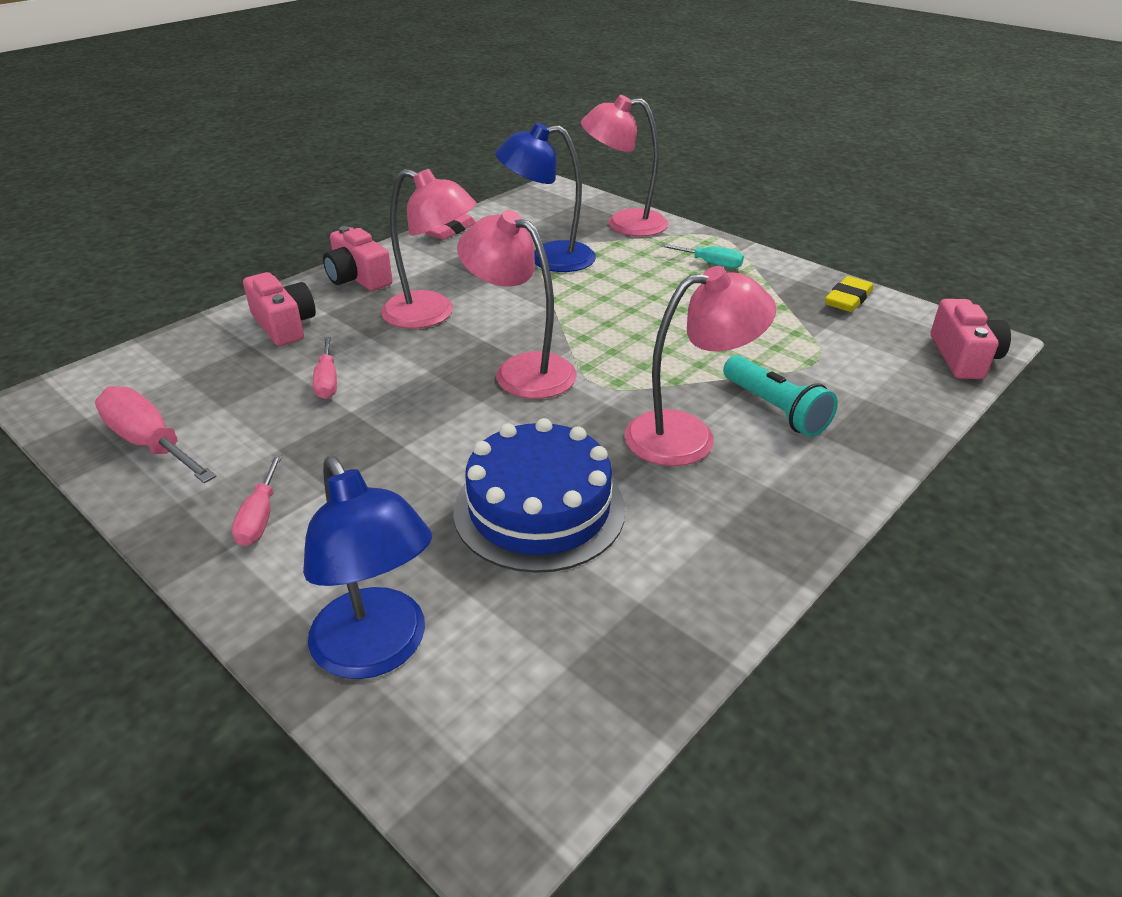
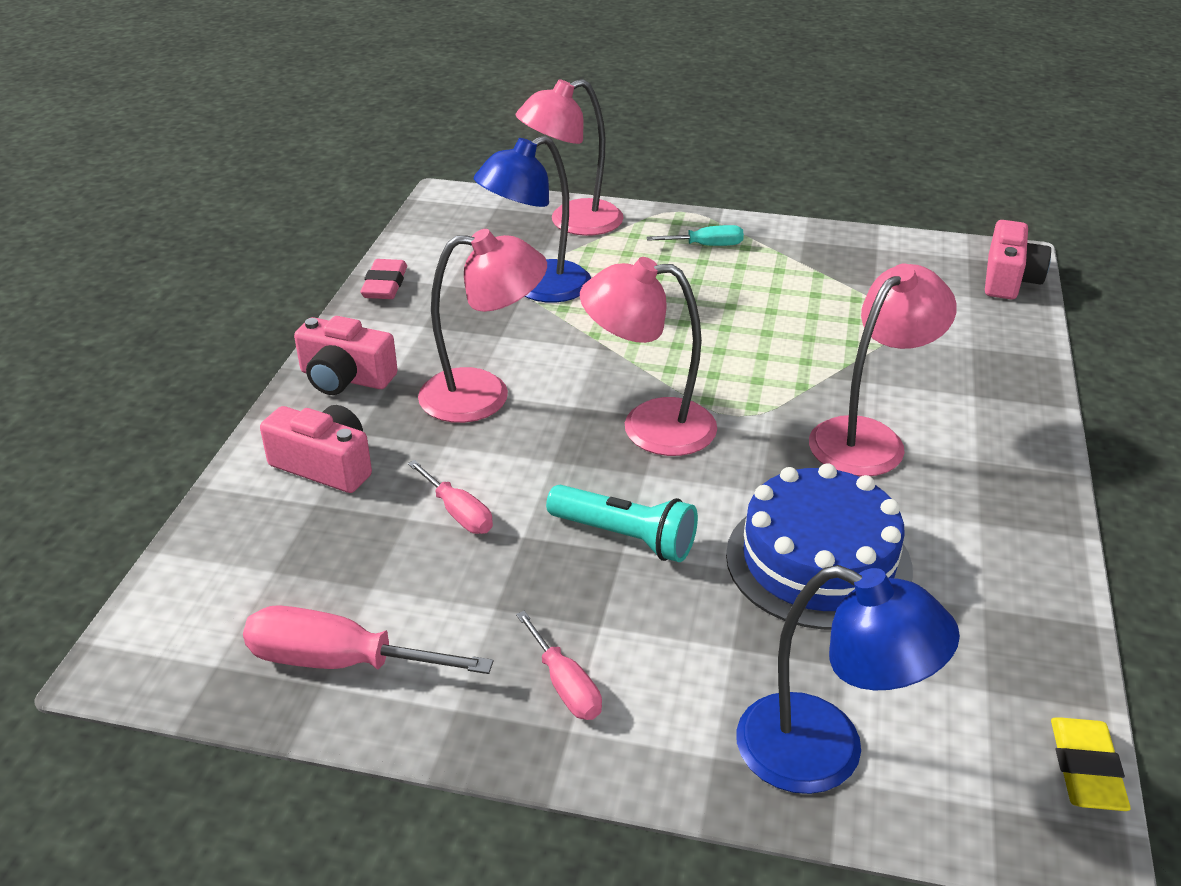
camera: 30 degrees left, 0 degrees up
(775, 409) = (913, 384): turquoise flashlight -> turquoise flashlight (625, 537)
(848, 299) = (866, 249): yellow eraser -> yellow eraser (1085, 769)
(963, 357) = (1009, 279): pink camera -> pink camera turned 45 degrees clockwise

